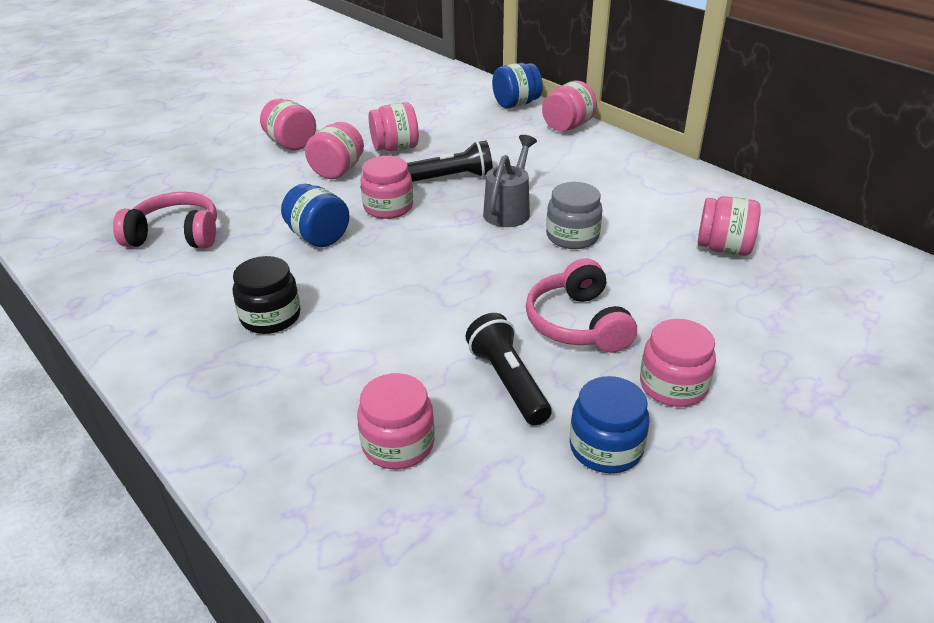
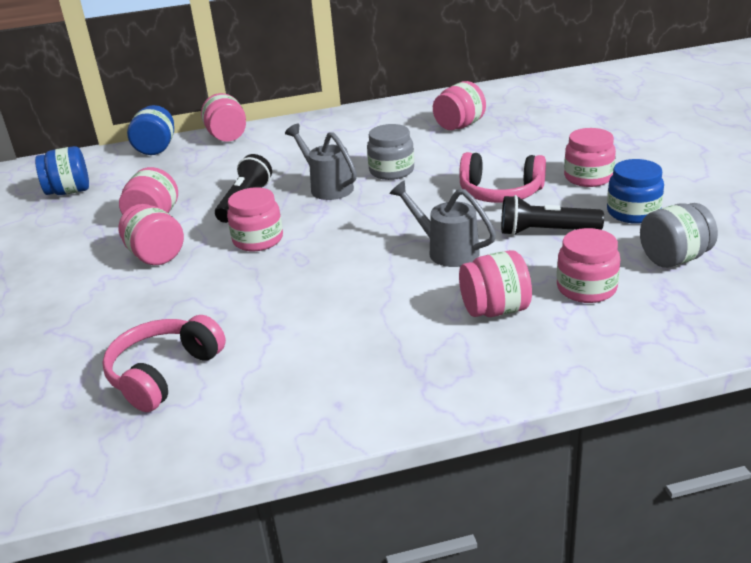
camera: 60 degrees left, 5 degrees down
(270, 317) = (375, 327): black jar -> none
(291, 144) = (59, 275): pink jar -> pink jar (495, 310)
(318, 237) = (268, 284): blue jar -> blue jar (69, 191)
(426, 320) = (446, 251): none -> grey watering can
(506, 512) = (674, 258): none -> grey jar

